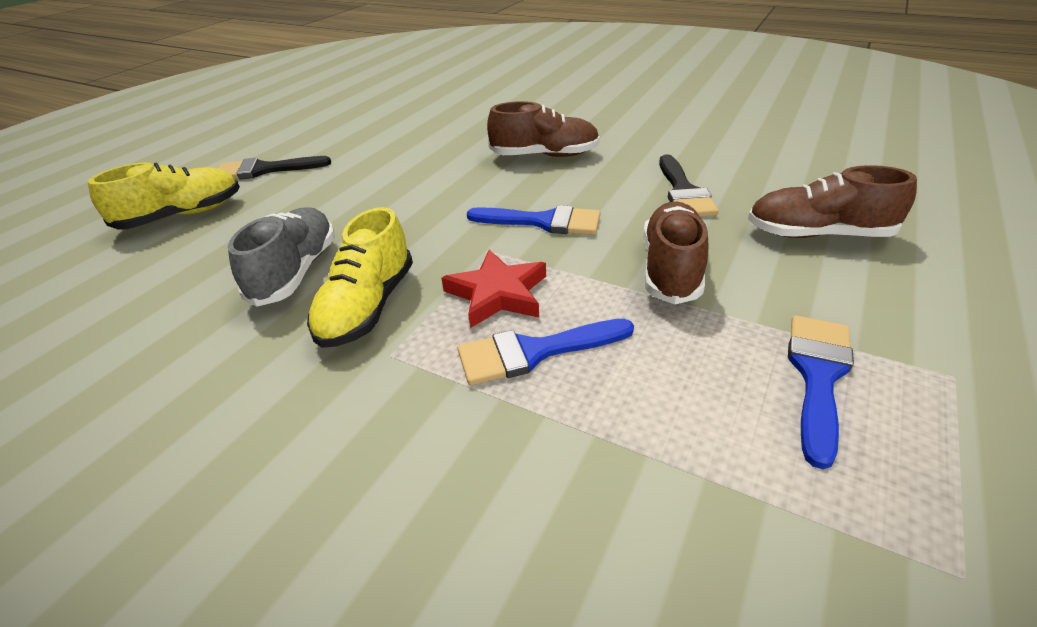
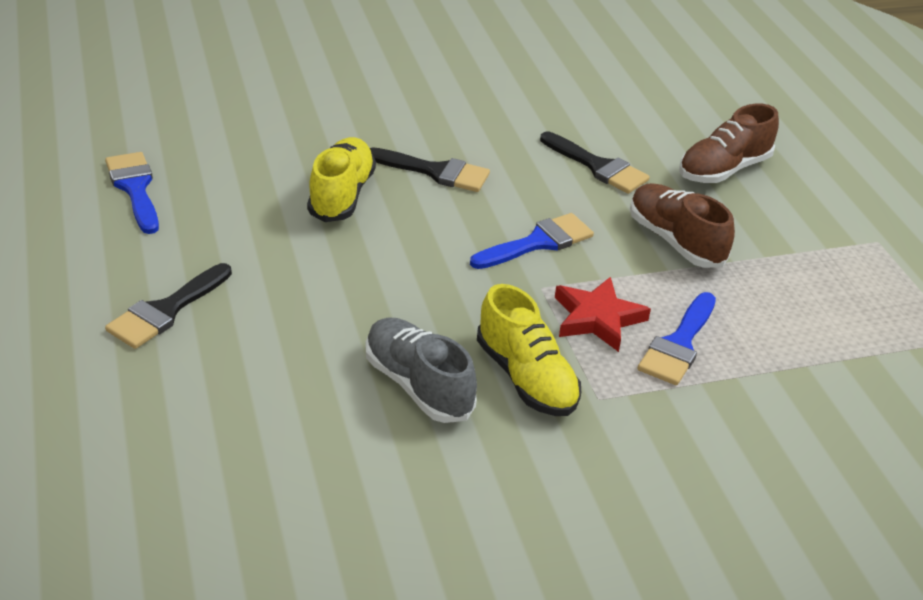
camera: 50 degrees left, 0 degrees up
(182, 215) = (184, 400): yellow shoe -> yellow shoe (342, 195)
(545, 155) = (435, 172): brown shoe -> black brush
(817, 376) = (826, 275): blue brush -> blue brush (135, 188)

